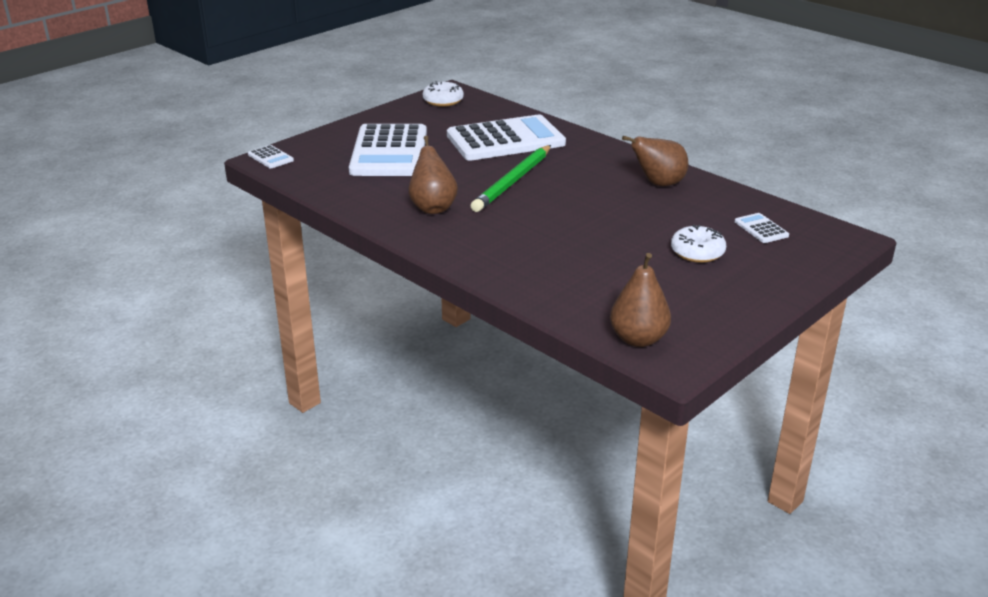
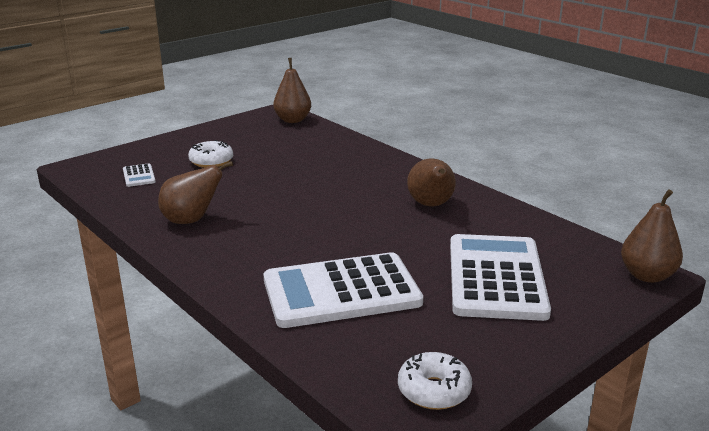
camera: 175 degrees left, 5 degrees down
(270, 157) = (647, 276): white calculator -> brown pear
(513, 181) = (345, 230): green pencil -> none

